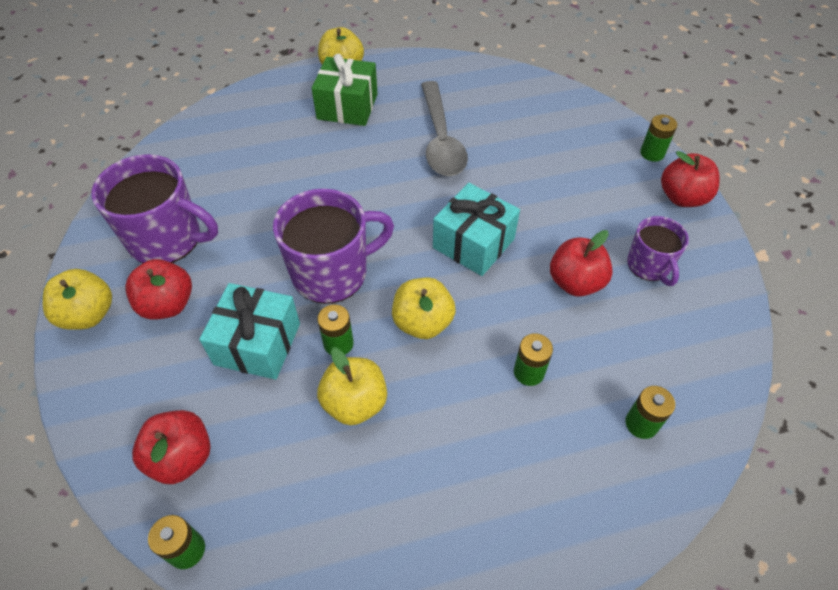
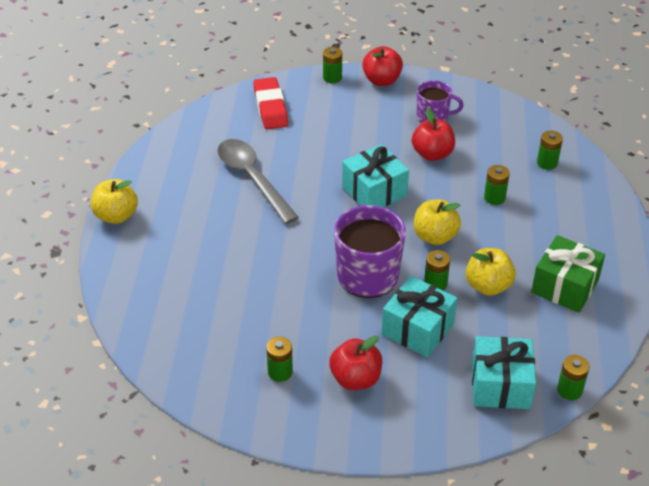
camera: 70 degrees left, 10 degrees down
(88, 315) = (343, 433): yellow apple -> none
(167, 239) = (280, 372): purple mug -> green battery
(182, 457) = (500, 385): red apple -> turquoise gift
(347, 106) = (174, 224): green gift -> green gift (565, 286)
(440, 139) = (252, 179): grey spoon -> grey spoon turned 135 degrees counterclockwise
(562, 120) = (270, 107): none -> red eraser

